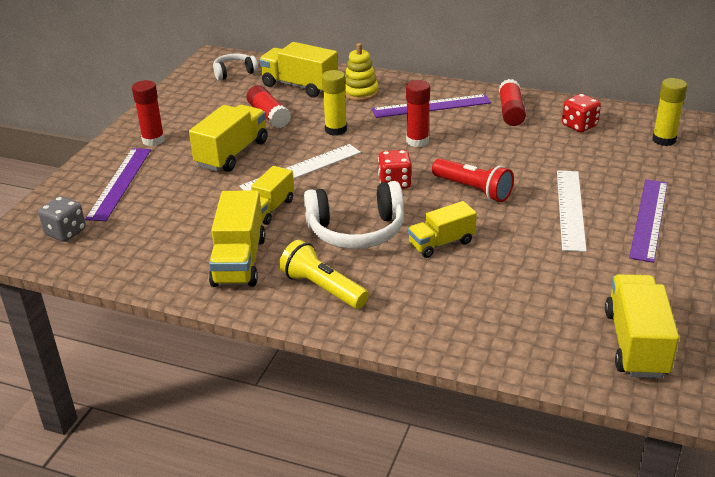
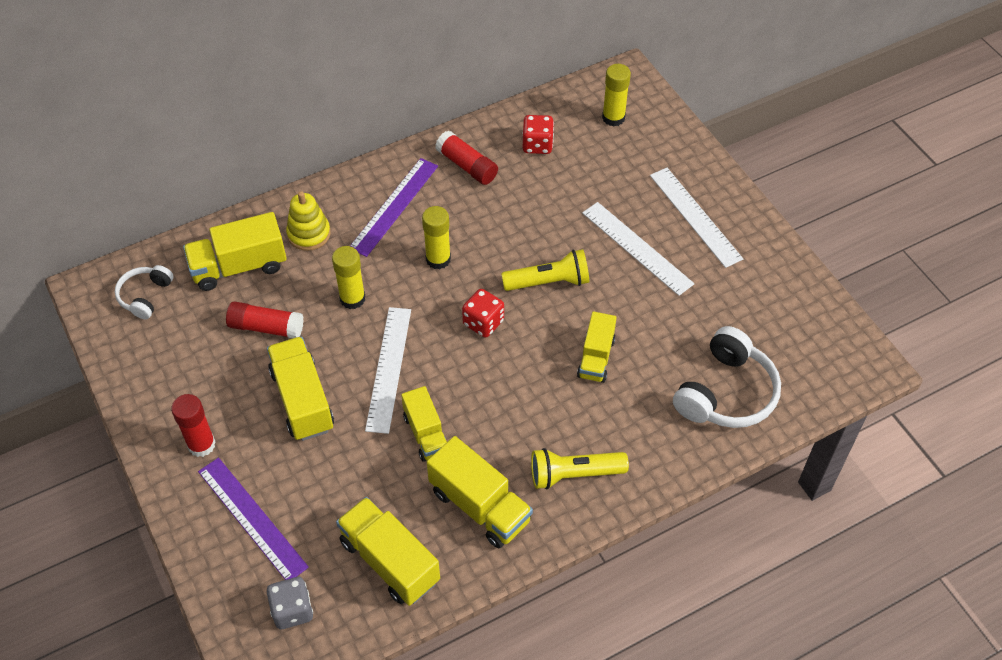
camera: 50 degrees left, 20 degrees up
(356, 231) = (522, 398): white headphones -> white headphones (726, 393)
(417, 141) = (438, 259): red glue stick -> yellow glue stick
(473, 190) = (549, 282): red flashlight -> yellow flashlight
(636, 344) = (810, 344): yellow truck -> yellow truck (390, 561)
(649, 219) = (695, 216): purple ruler -> white ruler

